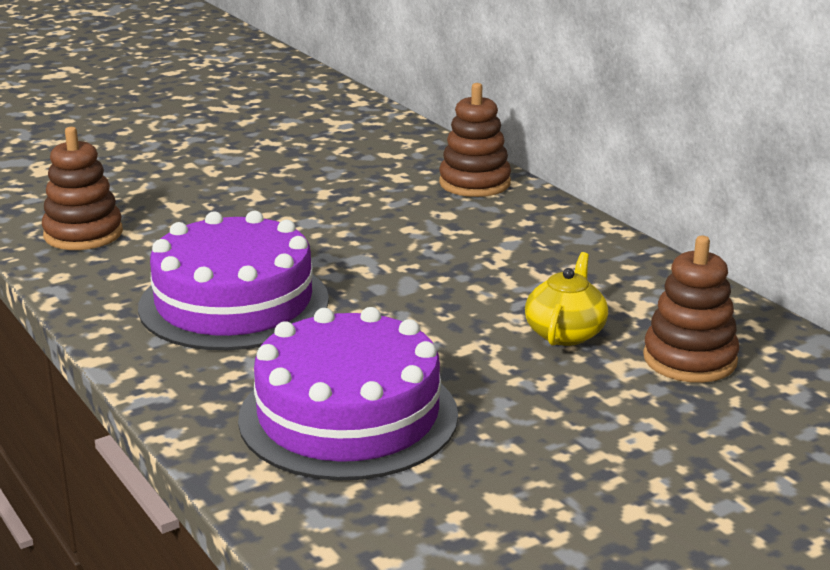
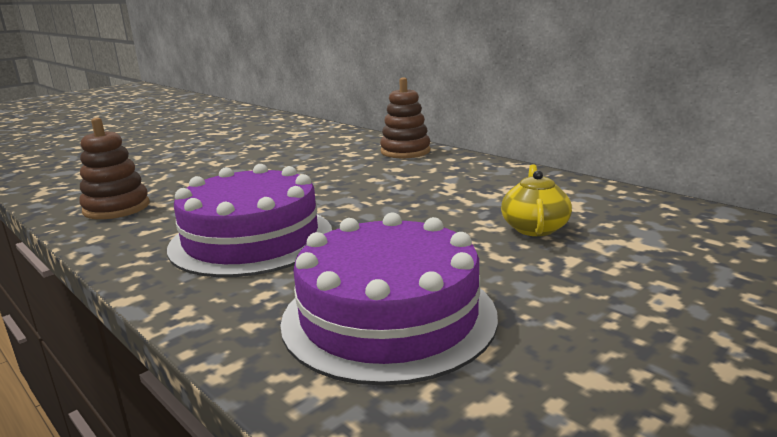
camera: 10 degrees left, 5 degrees down
(689, 359) = (645, 233): brown stacking toy -> none

